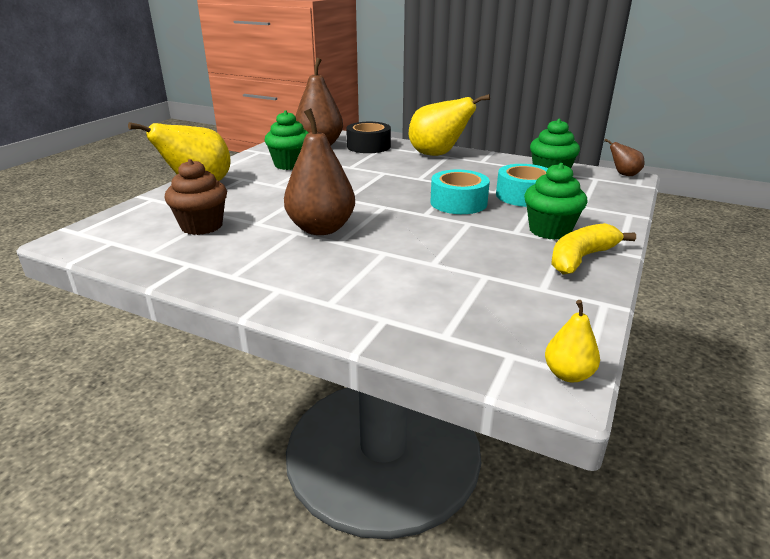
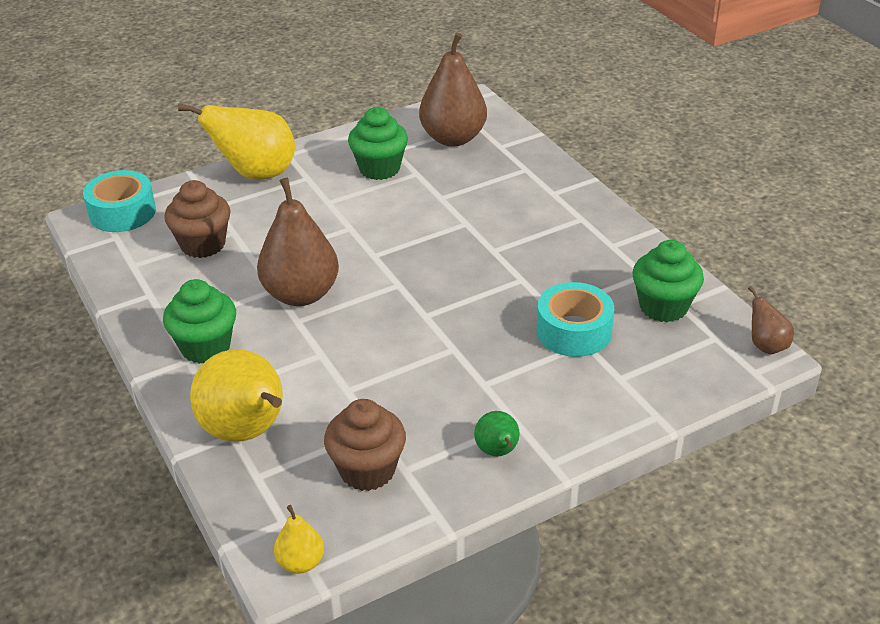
camera: 35 degrees right, 10 degrees up
(368, 146) = (508, 162): black tape -> none
(438, 154) = (573, 211): yellow pear -> yellow pear (247, 432)
(458, 202) = (483, 312): turquoise tape -> turquoise tape (122, 212)
(519, 299) = (367, 470): none -> brown cupcake
(550, 230) = (523, 399): green cupcake -> green cupcake (205, 347)
(581, 258) = (497, 452): yellow banana -> green pear

